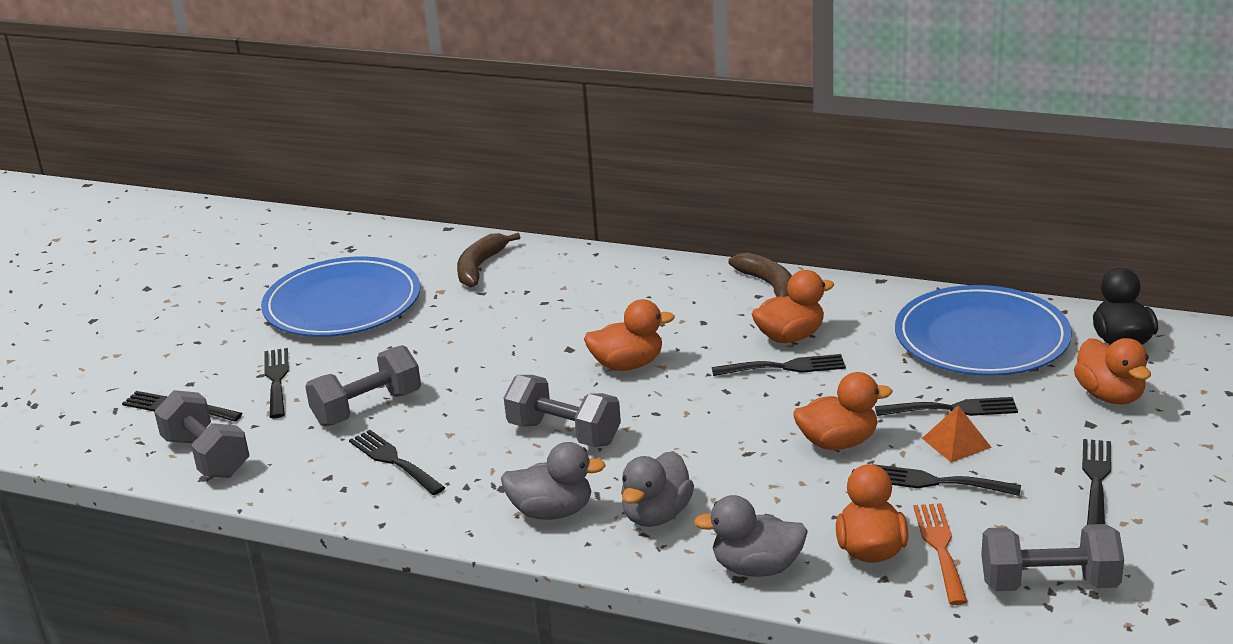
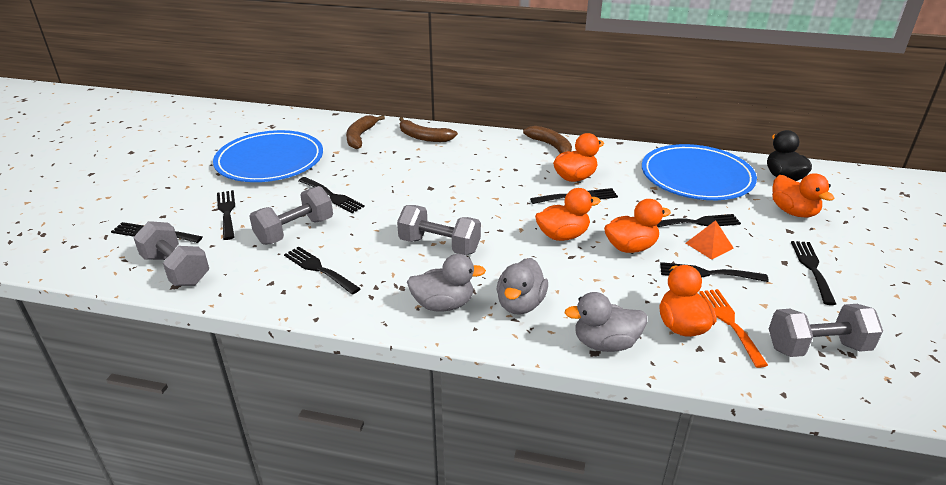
camera: 10 degrees left, 5 degrees up
(425, 359) = (332, 196): none -> black fork
(576, 269) = (423, 137): none -> brown banana
(627, 365) = (472, 197): orange duck -> orange duck (563, 235)

